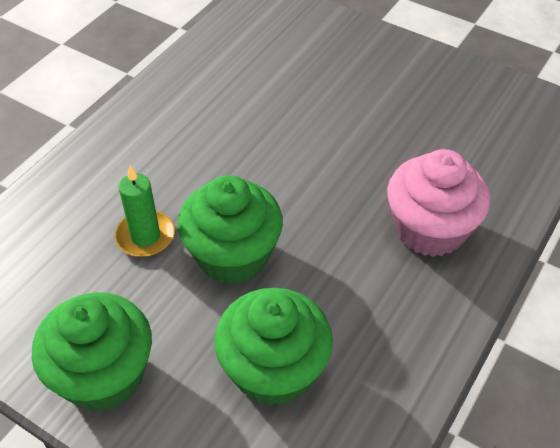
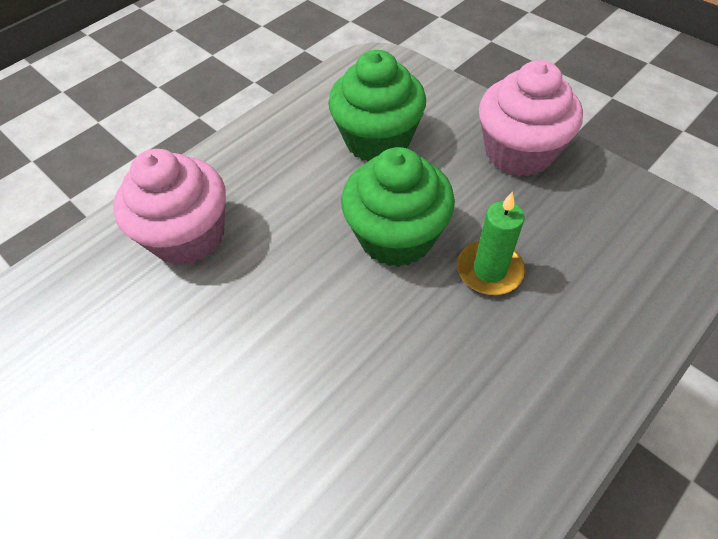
camera: 165 degrees left, 5 degrees up
(103, 375) = (519, 152): green cupcake -> pink cupcake

